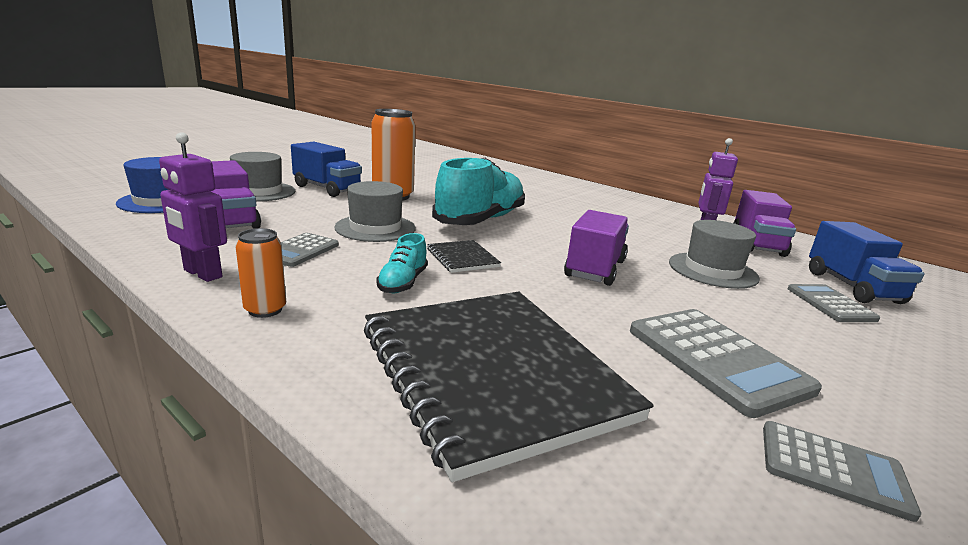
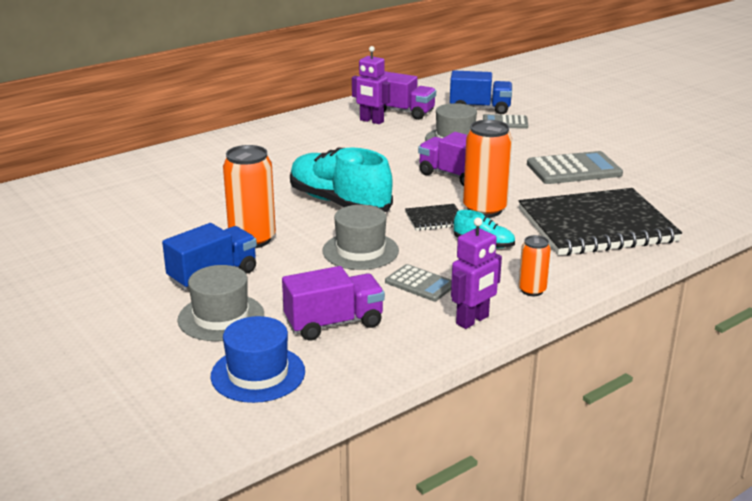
camera: 75 degrees left, 5 degrees up
(505, 285) = (484, 209): none -> orange can
(832, 469) = (652, 170): grey calculator -> none

